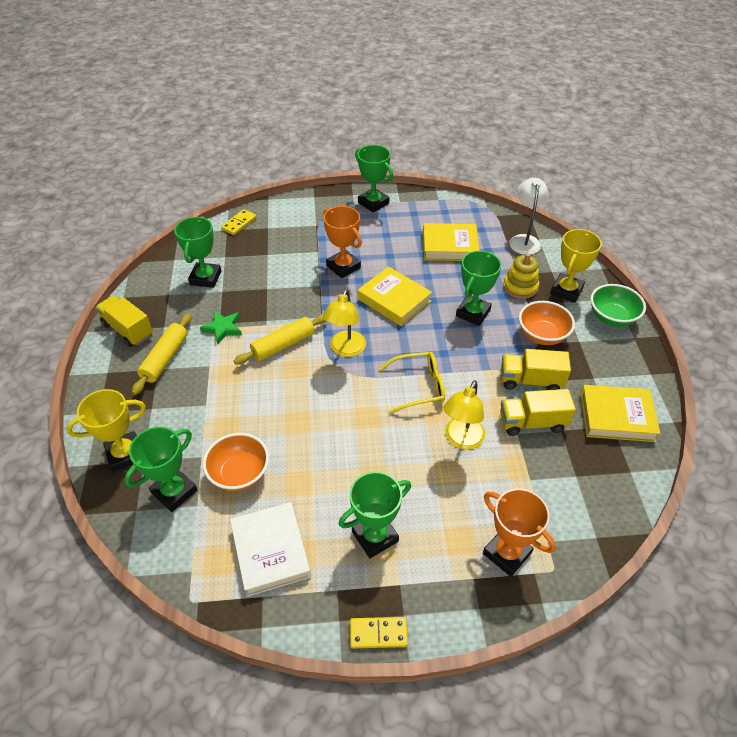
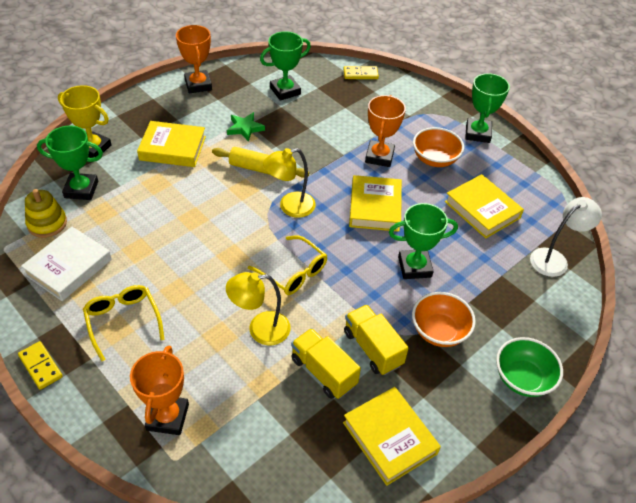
camera: 50 degrees right, 0 degrees up
(128, 330) = (198, 85): yellow truck -> orange trophy
(165, 358) = (189, 117): yellow rolling pin -> none
(193, 391) = (172, 148): none -> yellow book
(239, 473) = (121, 213): orange bowl -> orange bowl (435, 159)
(375, 536) = (123, 320): green trophy -> yellow glasses
(520, 287) = (485, 285): yellow stacking toy -> yellow stacking toy (47, 223)
(566, 291) = (520, 324): yellow trophy -> none

